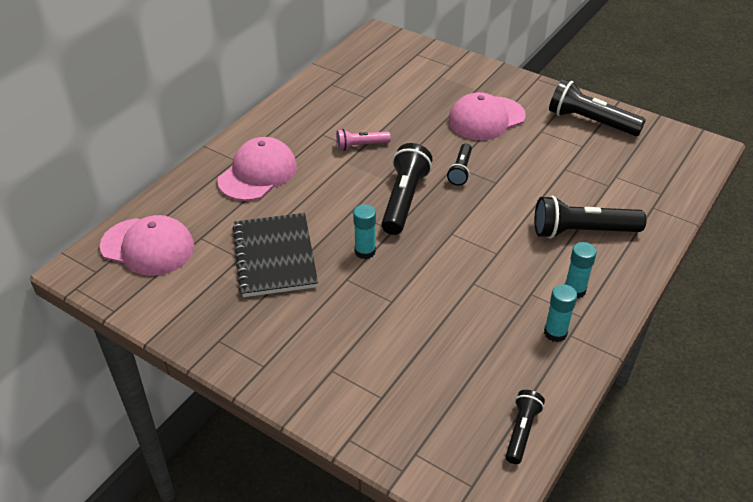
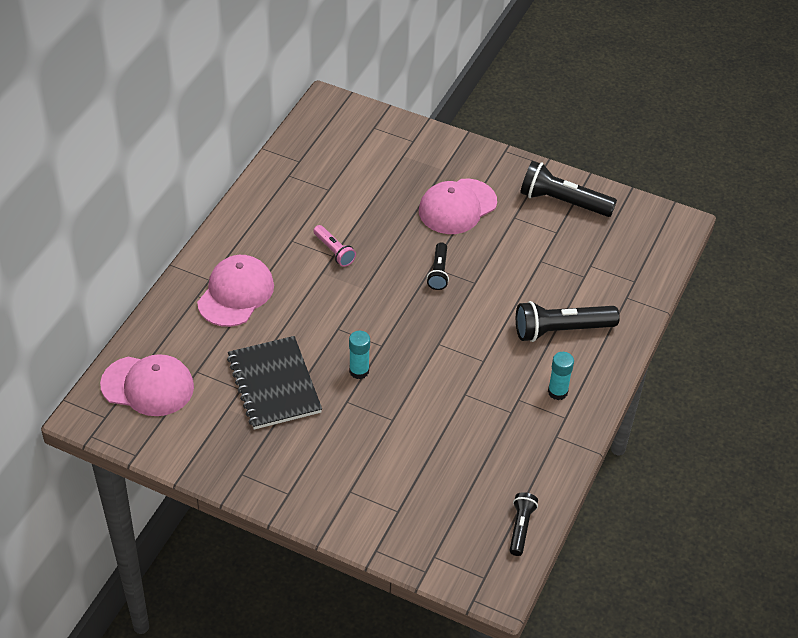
camera: 10 degrees left, 5 degrees up
(361, 146) = (334, 251): pink flashlight -> pink flashlight turned 105 degrees counterclockwise
(404, 200) = (387, 311): black flashlight -> none
(555, 333) = (543, 436): turquoise glue stick -> none

